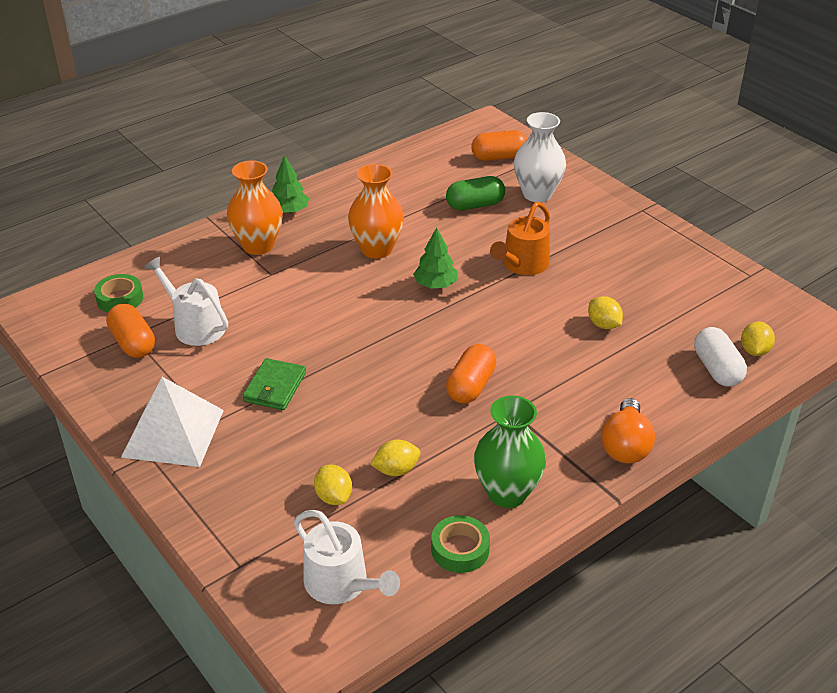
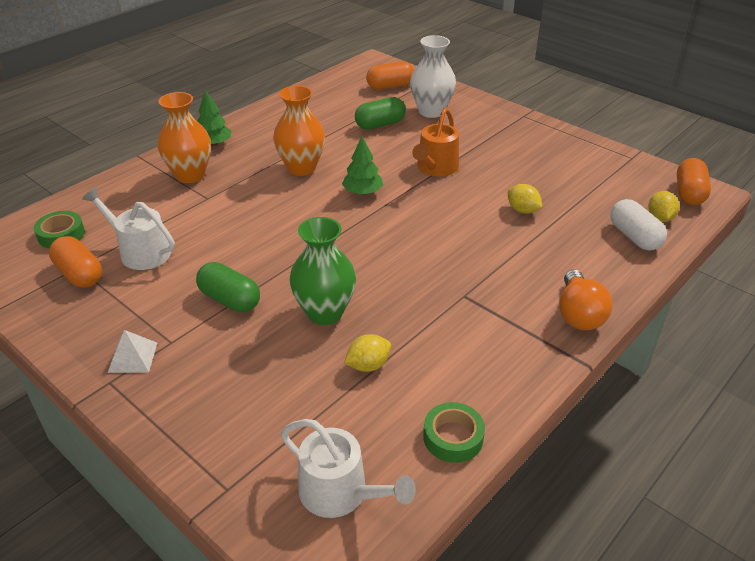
camera: 10 degrees left, 0 degrees up
(173, 433) = (132, 357): white pyramid -> white pyramid, size x0.49
(274, 387) = (230, 300): green wallet -> green capsule
(333, 497) = (311, 400): yellow lemon -> none
(470, 386) = (419, 277): orange capsule -> orange capsule (689, 193)
(507, 493) = (482, 373): green vase -> green vase (325, 312)

